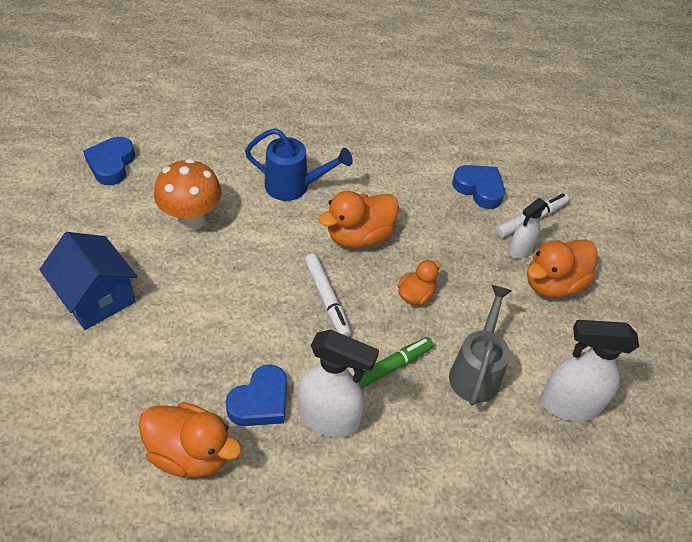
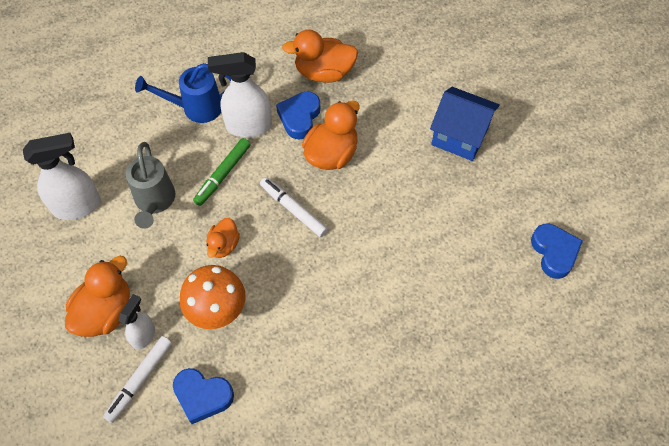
camera: 160 degrees right, 10 degrees up
(192, 220) = (444, 230): orange mushroom -> orange mushroom (218, 312)
(294, 186) = (382, 308): blue watering can -> blue watering can (196, 108)
(359, 236) = (296, 281): orange duck -> orange duck (331, 154)

